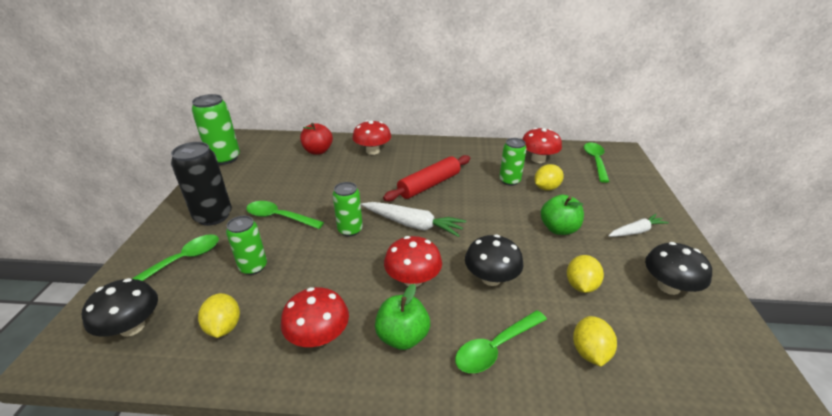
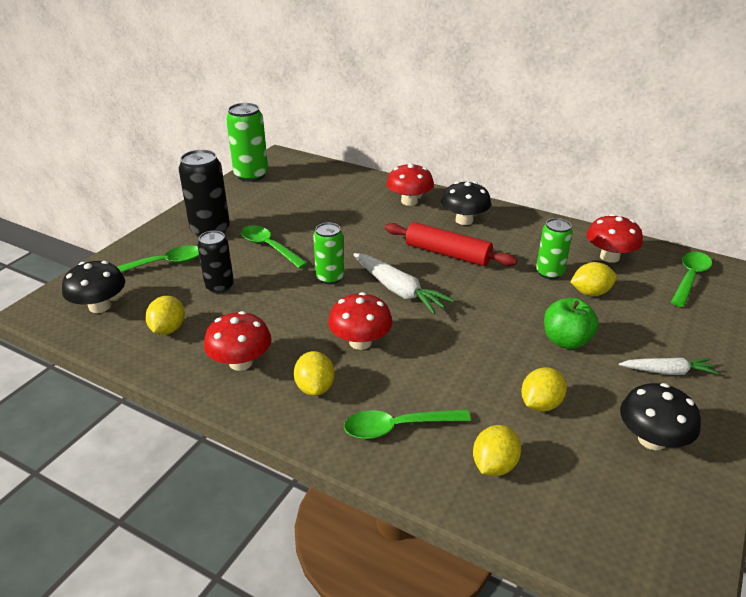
camera: 25 degrees right, 0 degrees up
(253, 267) = (219, 286): green can -> black can
(318, 151) = (349, 188): red apple -> none
(402, 336) = (315, 387): green apple -> yellow lemon
(429, 185) = (447, 254): red rolling pin -> red rolling pin turned 45 degrees clockwise
(491, 278) = (443, 366): black mushroom -> black mushroom (464, 220)

